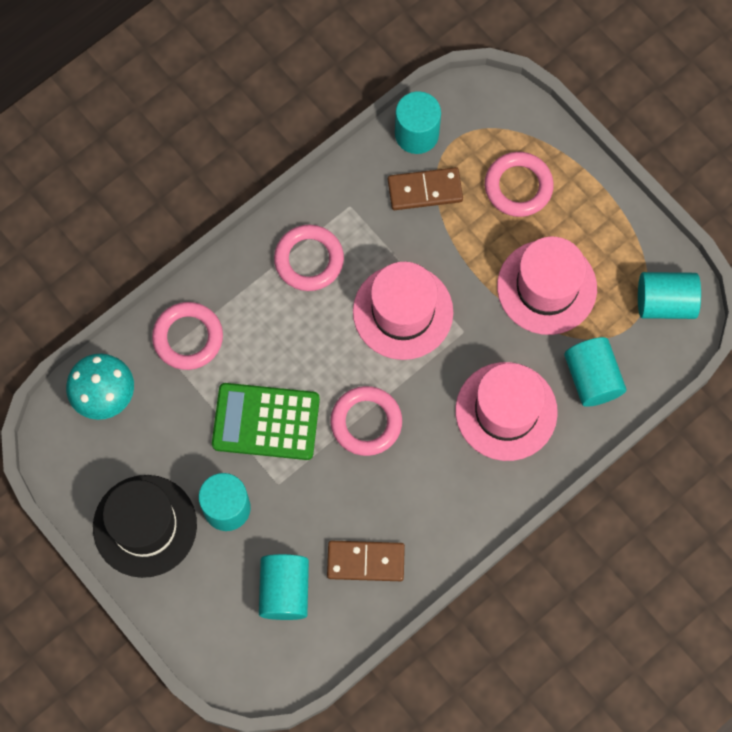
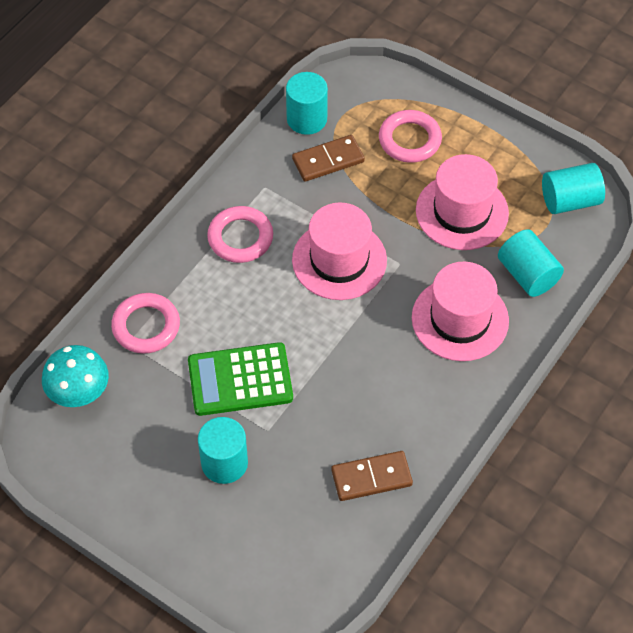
camera: 15 degrees left, 15 degrees down
(145, 526) = (149, 498): black hat -> none
(285, 591) = (302, 523): turquoise cylinder -> none
(366, 422) = (334, 358): pink ring -> none

